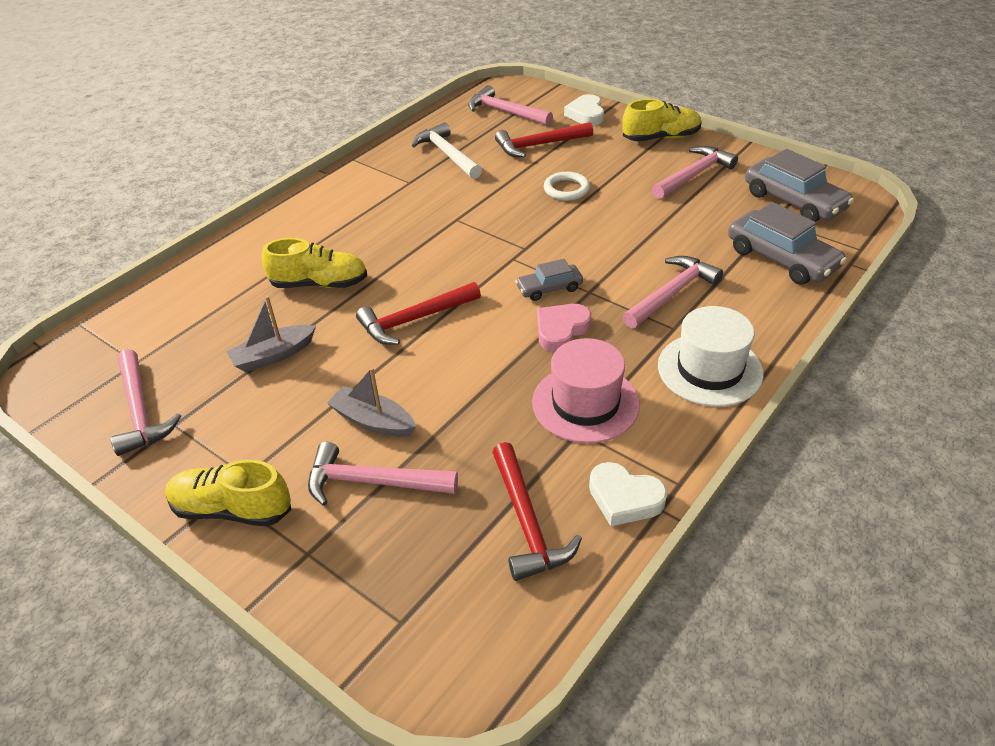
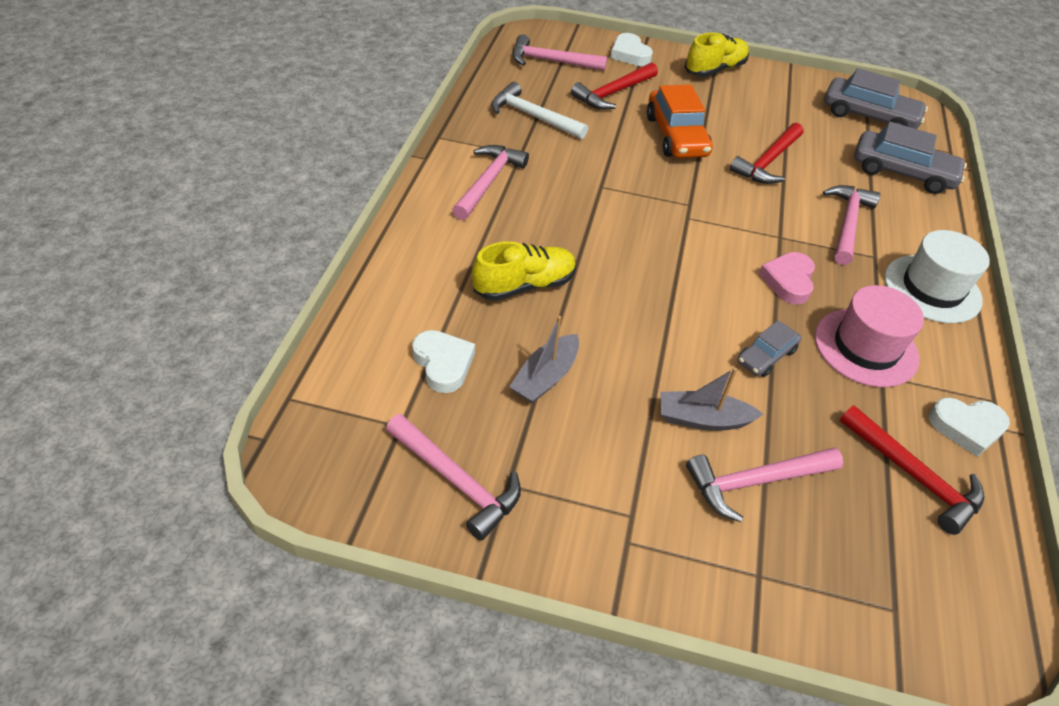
camera: 30 degrees left, 5 degrees up
(205, 327) = (443, 364): none -> white heart
(232, 509) = (649, 557): yellow shoe -> none
(415, 320) = (651, 302): red hammer -> red hammer (768, 162)
(549, 288) = (744, 241): grey car -> grey car (766, 356)
(566, 189) = (676, 136): white ring -> orange car
(694, 175) = (772, 103): pink hammer -> pink hammer (488, 182)

